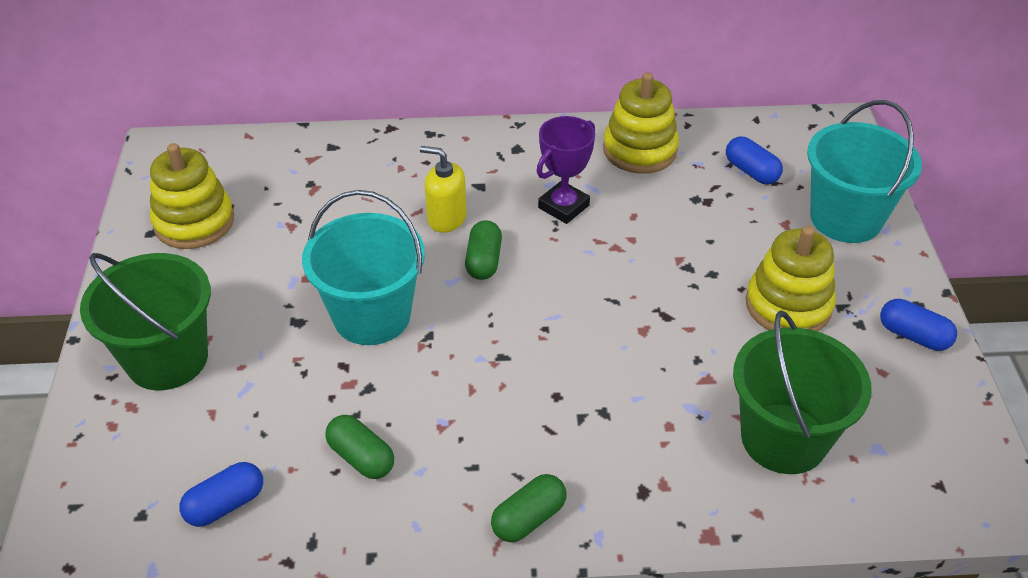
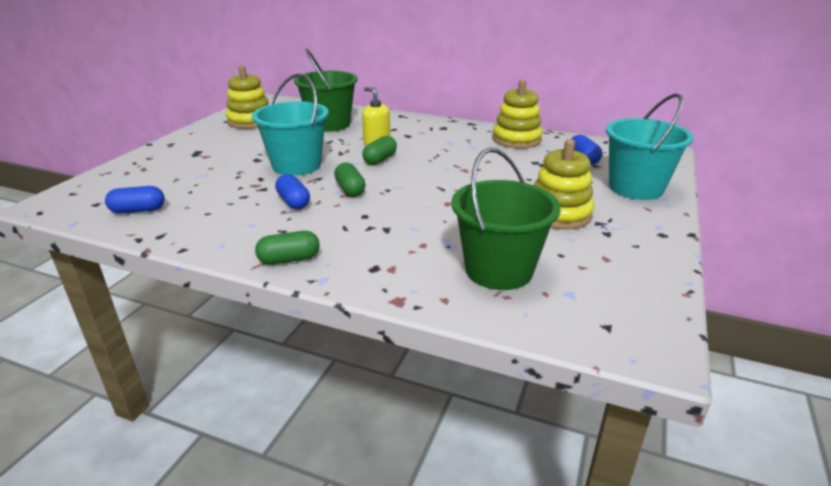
camera: 25 degrees right, 15 degrees down
(167, 359) = (180, 158): green bucket -> green bucket (329, 124)
(361, 457) = (227, 211): green capsule -> green capsule (350, 189)
(563, 206) = (448, 150): purple trophy -> none
(913, 336) = (646, 247): blue capsule -> blue capsule (293, 202)

